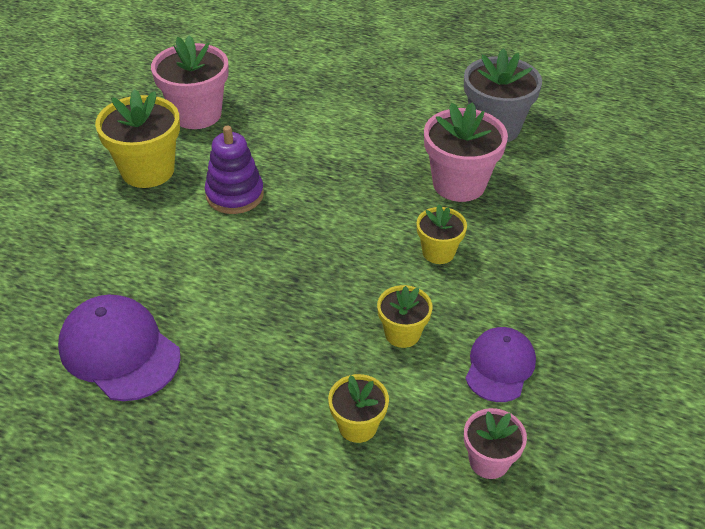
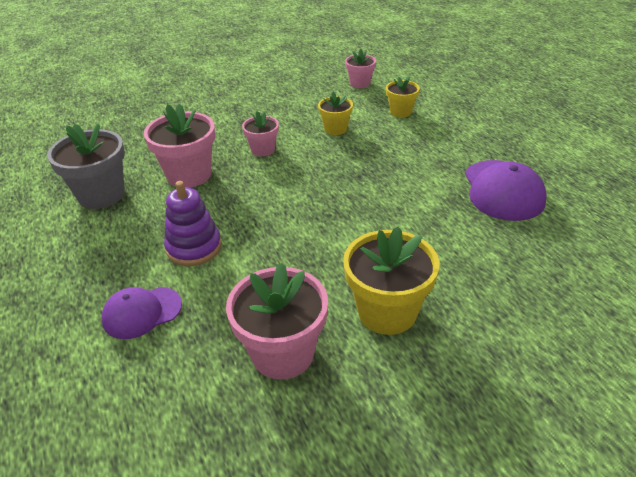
camera: 135 degrees left, 5 degrees down
(234, 195) = (338, 247): purple stacking toy -> purple stacking toy (194, 247)
(438, 252) = (263, 150): yellow flower pot -> pink flower pot
(500, 366) = (310, 101): purple cap -> purple cap (142, 312)

